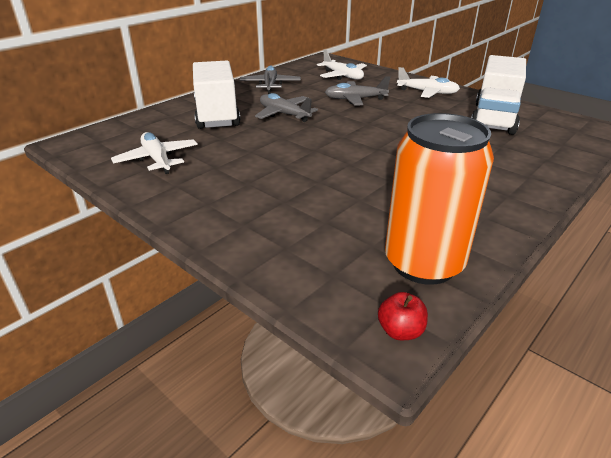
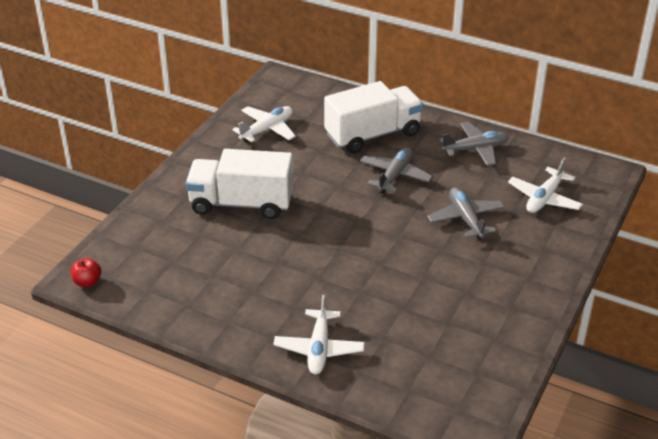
camera: 75 degrees right, 5 degrees up
(423, 263) = (157, 288): orange can -> none
(427, 92) = (524, 276): white plane -> white plane (319, 348)
(494, 118) = (463, 335): white truck -> white truck (241, 203)

